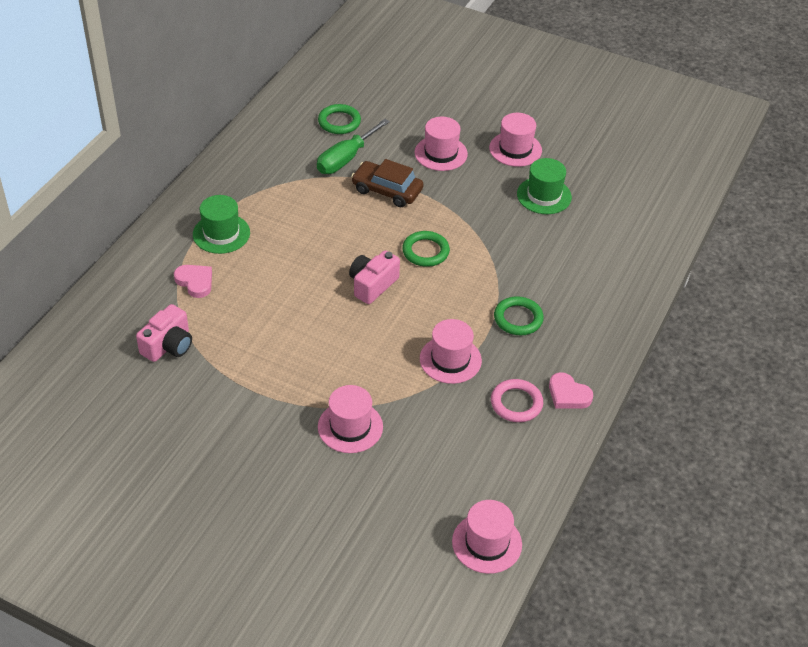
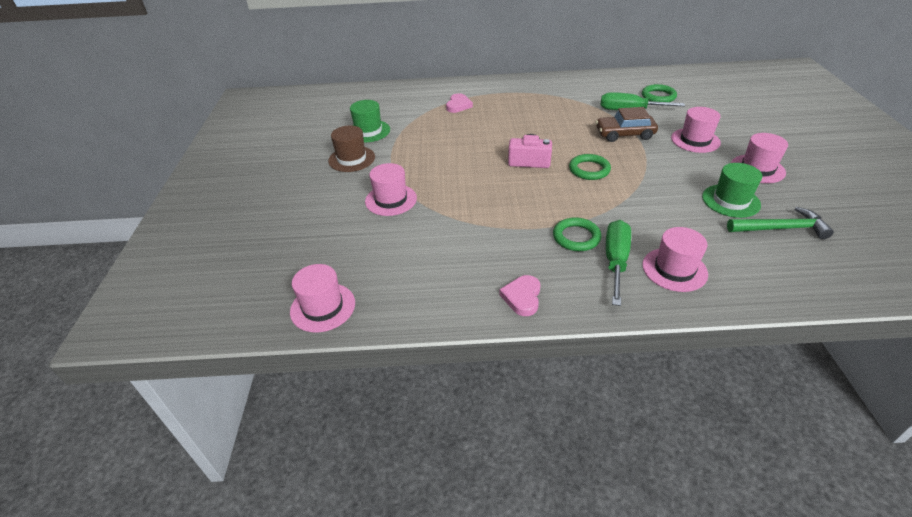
camera: 65 degrees right, 5 degrees down
(168, 345) = (401, 116): pink camera -> none
(221, 233) = (506, 98): green hat -> green hat (368, 131)
(231, 431) = (351, 159): none -> brown hat
(387, 190) = (624, 134): brown car -> brown car turned 90 degrees counterclockwise
(450, 360) = (495, 219): pink hat -> pink hat (674, 269)
(516, 403) = (483, 270): pink ring -> none
(565, 312) = (615, 261): none -> green screwdriver
(597, 194) = (781, 228): none -> green hammer

